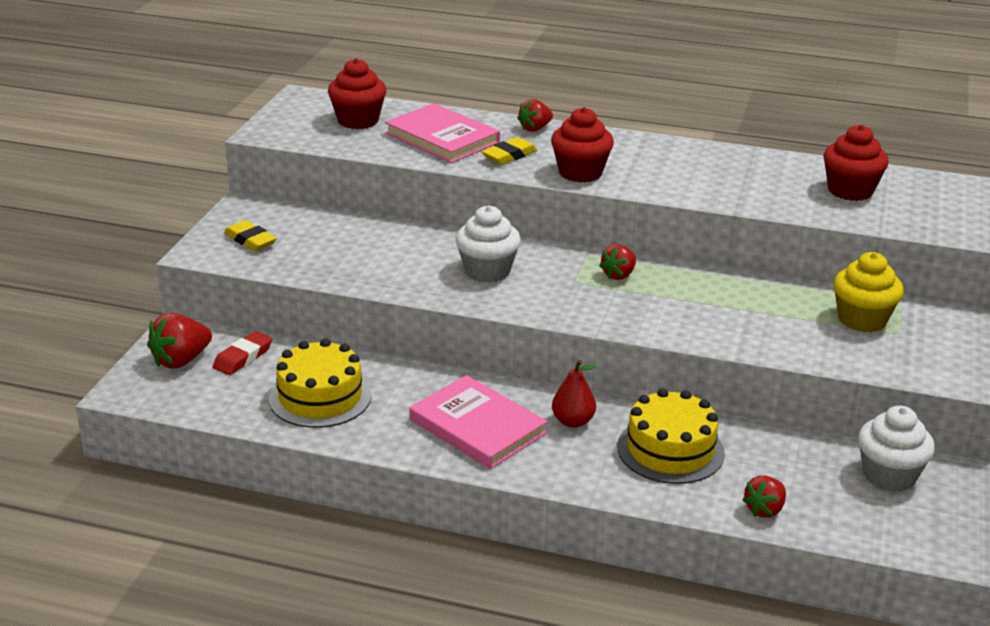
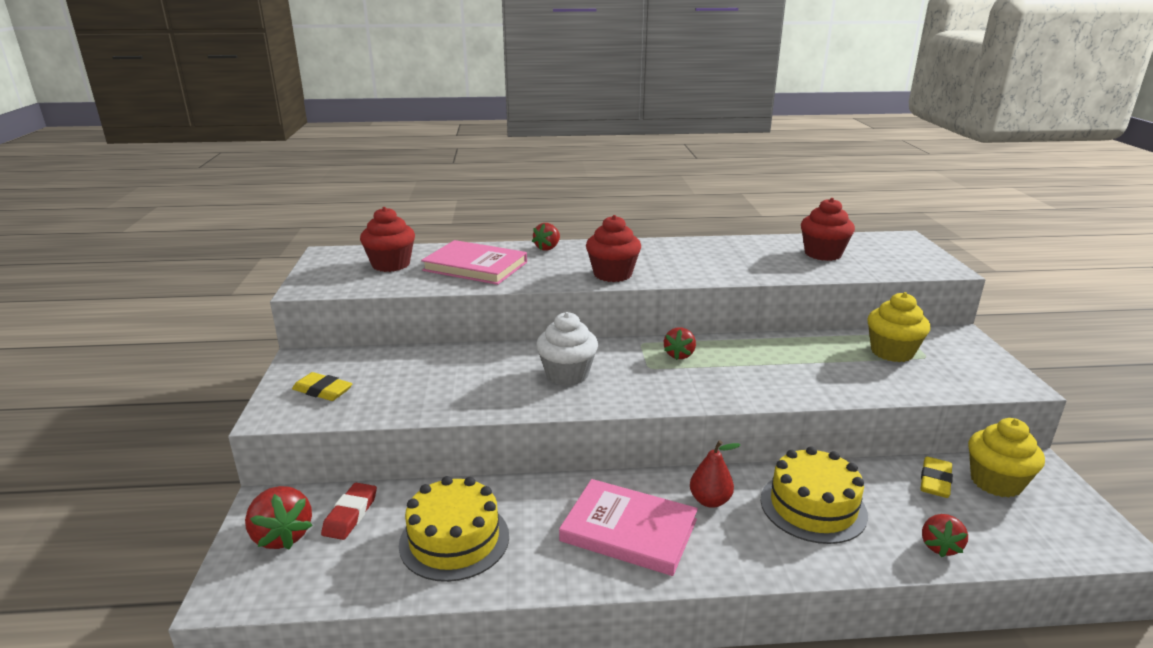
camera: 20 degrees left, 5 degrees down
(181, 360) = (282, 536): red strawberry -> red strawberry turned 60 degrees counterclockwise
(509, 155) = (543, 271): yellow eraser -> yellow eraser (935, 481)
(889, 475) = (996, 482): white cupcake -> yellow cupcake

